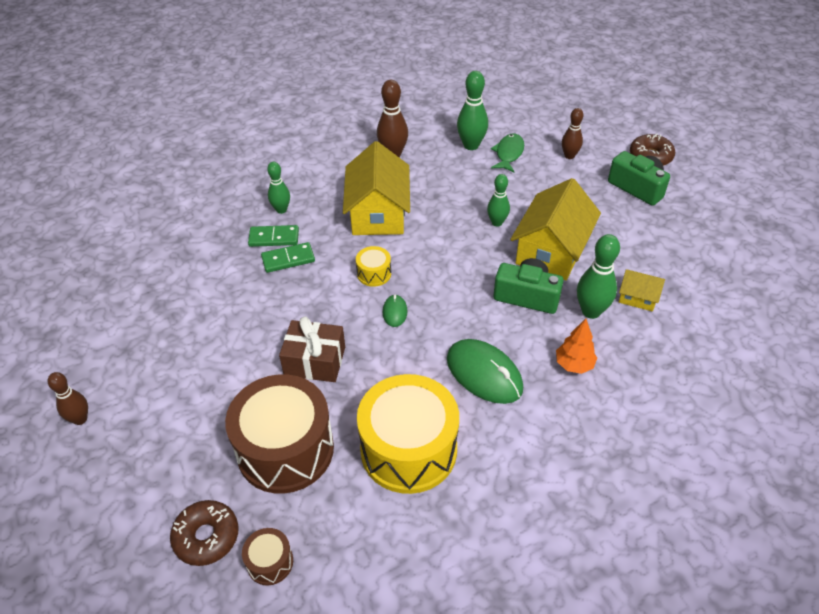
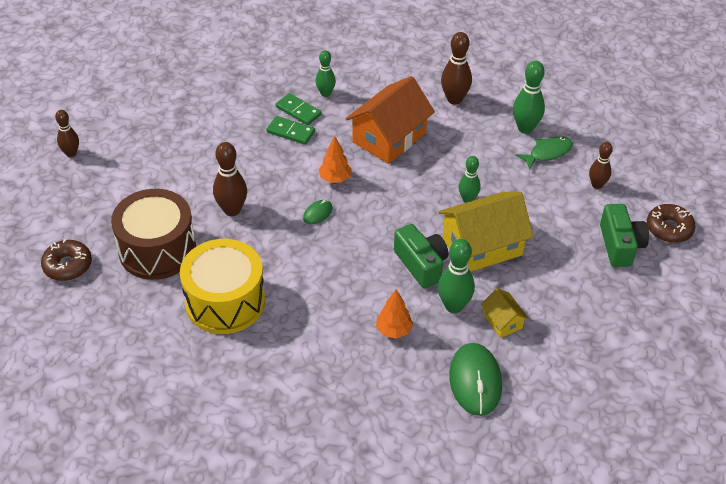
camera: 40 degrees right, 0 degrees up
(270, 562) = (84, 303): brown drum -> none
(315, 361) = (232, 210): brown gift -> brown bowling pin
(374, 273) = (335, 178): yellow drum -> orange tree
(378, 213) = (389, 137): yellow house -> orange house
(484, 373) = (326, 292): green mouse -> green mouse (475, 381)

